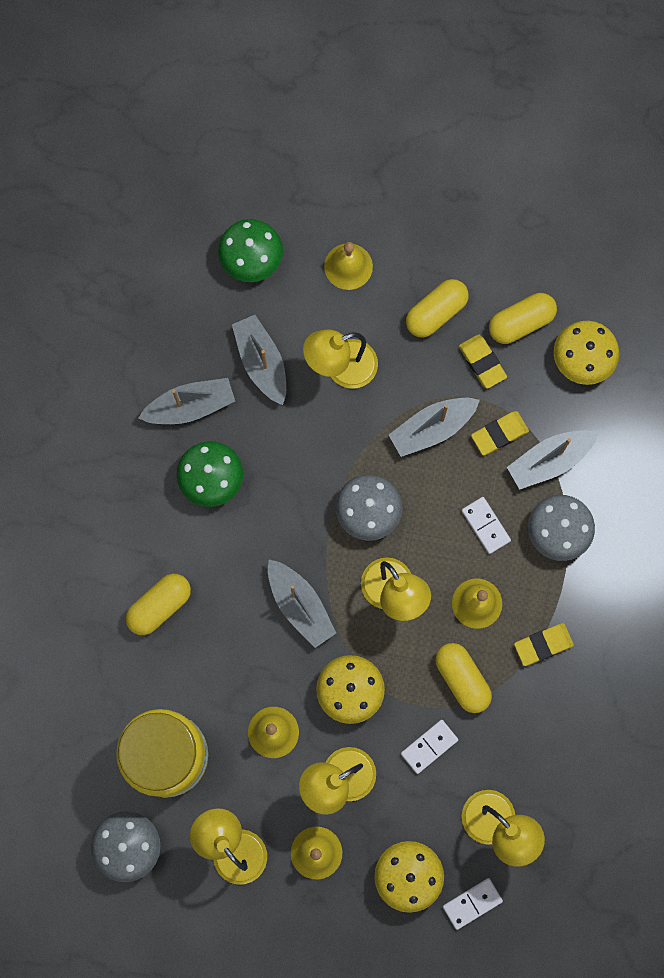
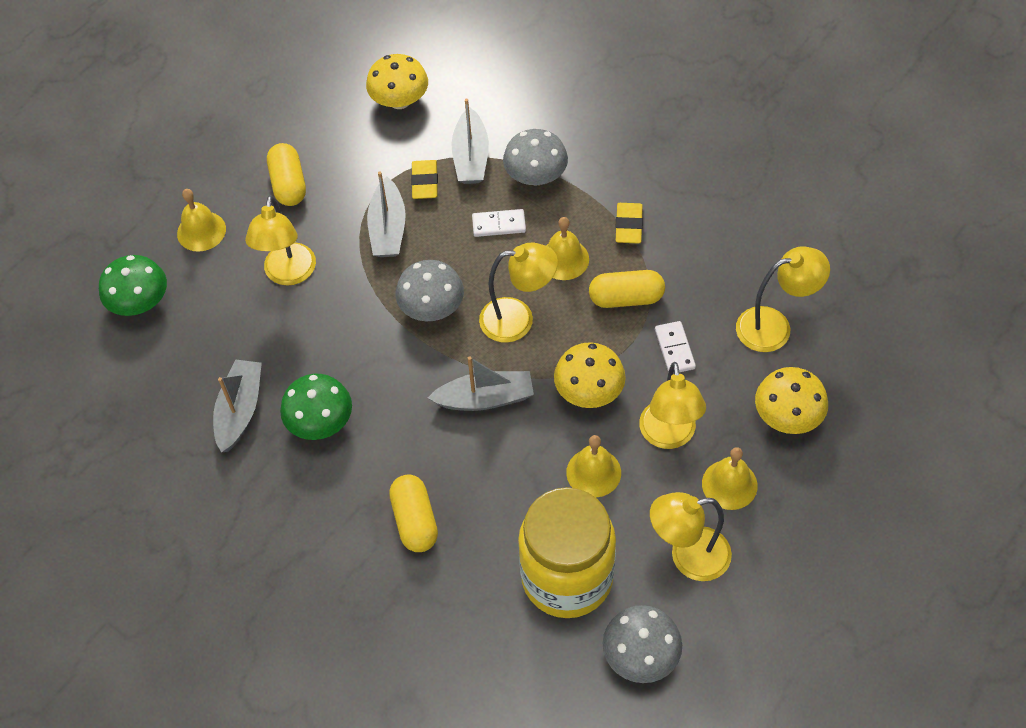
camera: 60 degrees left, 20 degrees down
(261, 362) = (239, 334): grey boat -> none
(472, 903) = (837, 375): white domino -> none
(482, 362) = (354, 169): yellow eraser -> none
(521, 323) = (339, 129): yellow capsule -> none

